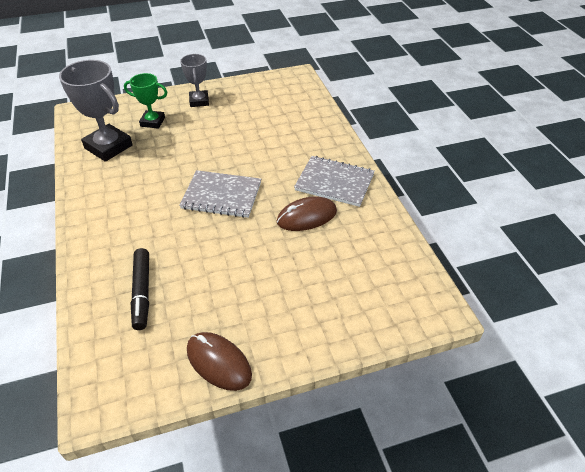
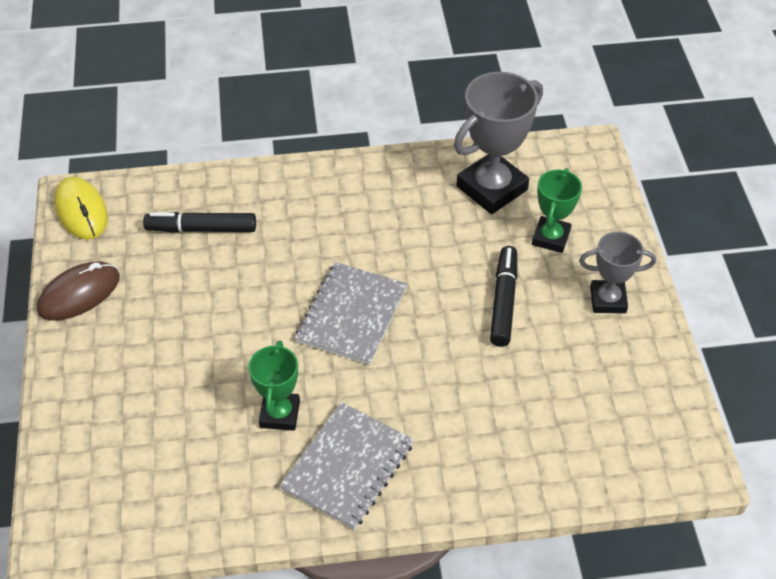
camera: 100 degrees right, 5 degrees up
(116, 391) = (81, 211): none -> yellow mouse
(204, 136) = (503, 301): none -> black marker
(306, 216) = (279, 414): brown mouse -> green trophy

